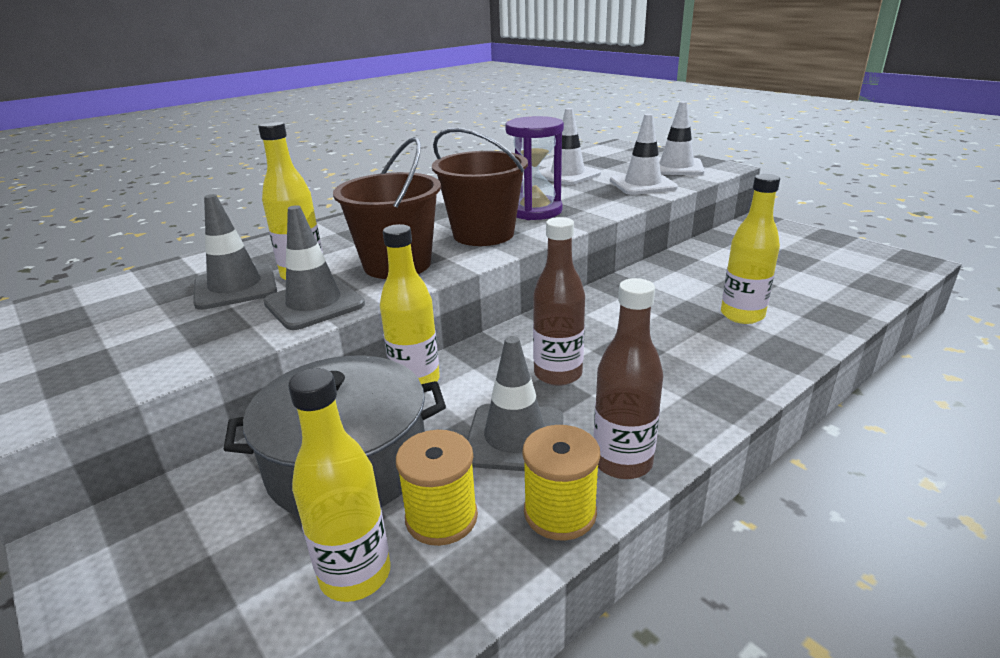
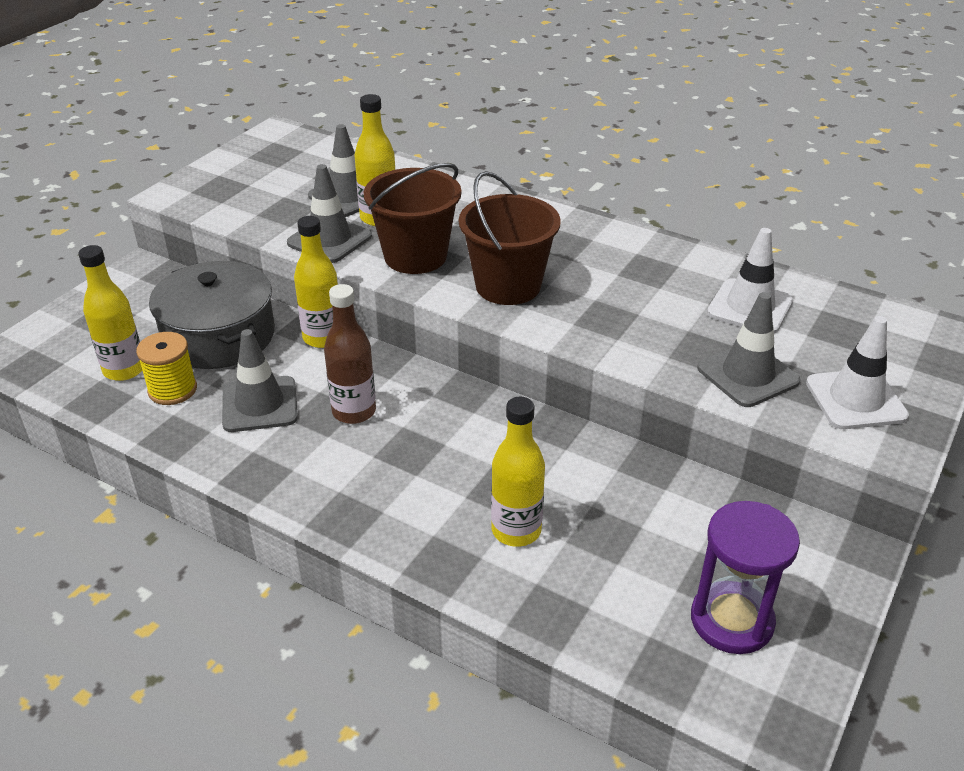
camera: 70 degrees right, 10 degrees up
(535, 211) = (594, 305): purple hourglass -> purple hourglass (731, 620)
(560, 513) = (183, 440): yellow spool -> none
(622, 462) = (240, 464): brown bottle -> none
(642, 184) = (747, 375): white traffic cone -> grey traffic cone

